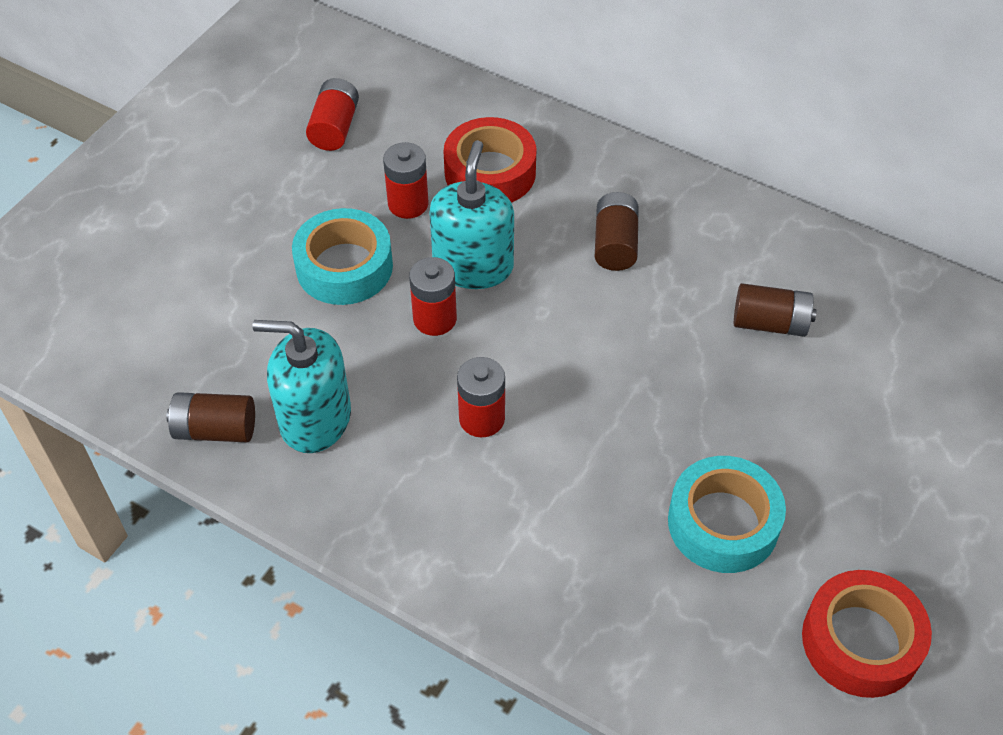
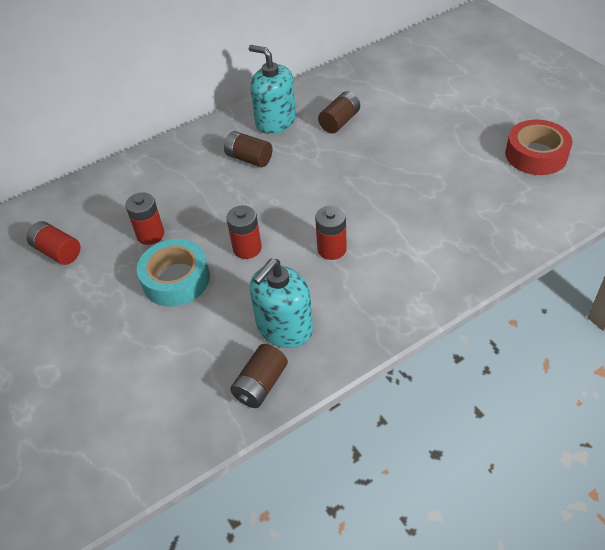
camera: 60 degrees left, 5 degrees down
(473, 265) = (220, 220): turquoise soap dispenser -> turquoise soap dispenser (275, 121)
(490, 172) = (157, 191): red tape -> none
(723, 523) = (449, 177): turquoise tape -> none

